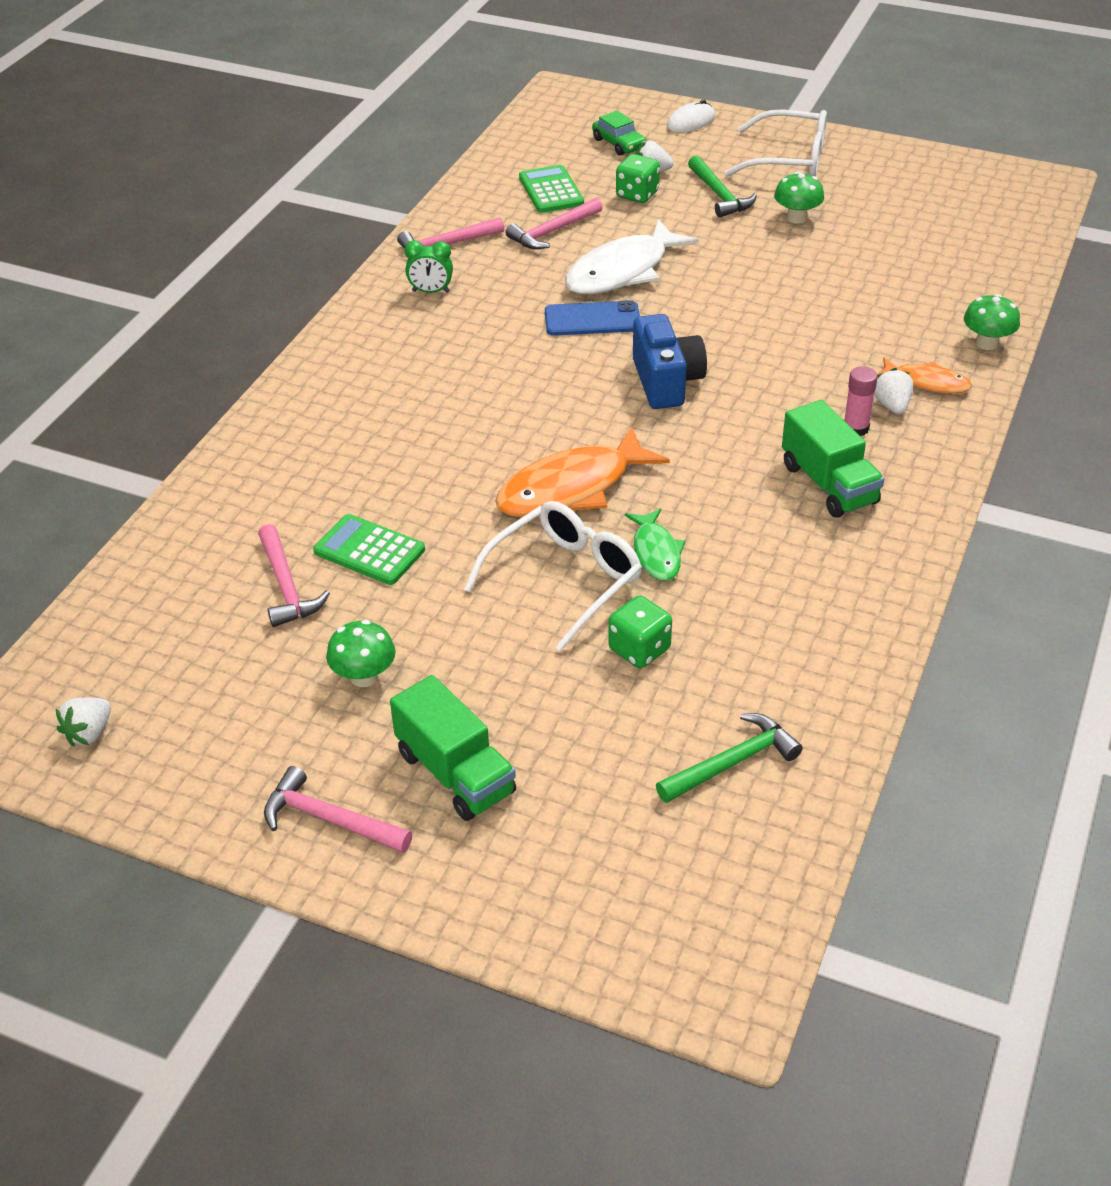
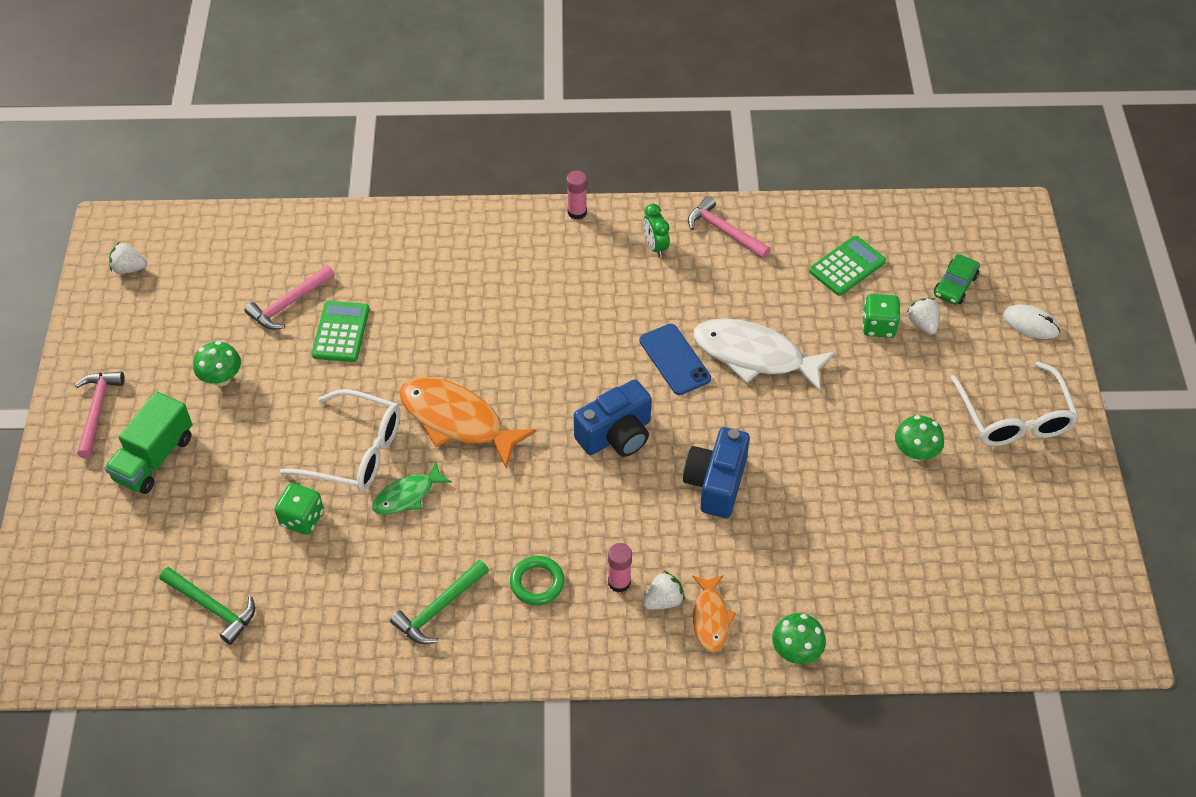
camera: 65 degrees right, 10 degrees up
(336, 329) = (577, 212): none -> pink glue stick
(552, 232) = (785, 290): pink hammer -> none
(719, 195) = (916, 384): green hammer -> green hammer (439, 608)
(766, 336) = (716, 483): none -> blue camera
(828, 484) = (537, 583): green truck -> green ring

